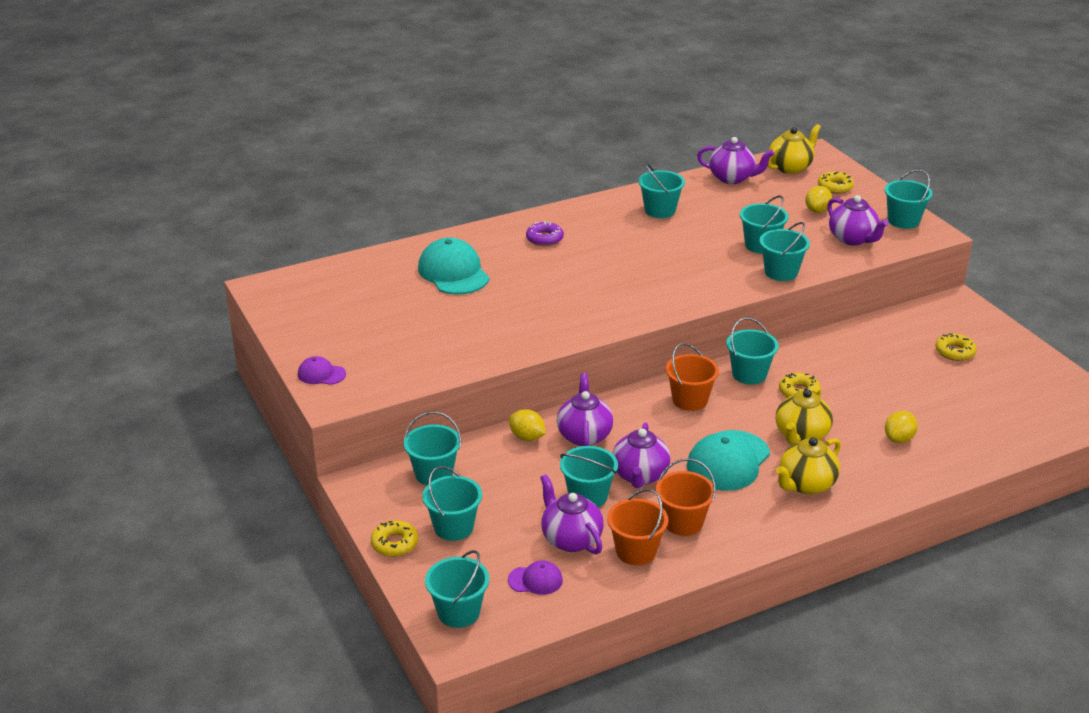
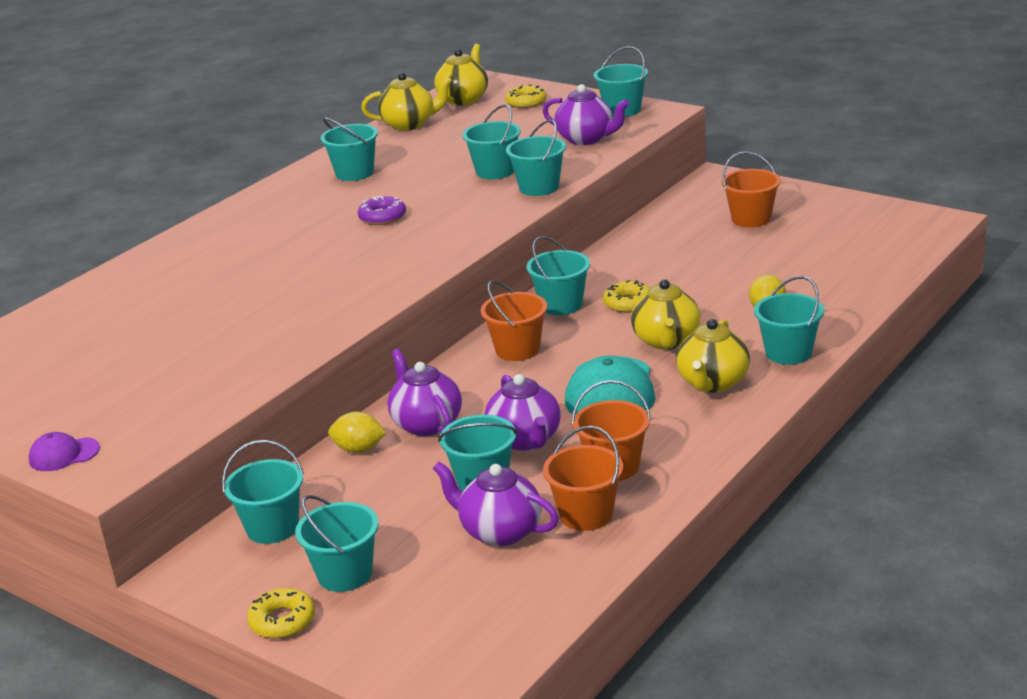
camera: 25 degrees left, 5 degrees down
(453, 272) = (155, 299): turquoise cap -> none
(458, 612) = (427, 662): turquoise bucket -> turquoise bucket (788, 353)
(535, 580) = (494, 590): purple cap -> none
(544, 239) = (241, 236): purple donut -> purple donut (382, 217)
(732, 178) = (409, 124): purple teapot -> yellow teapot
(817, 210) = (526, 126): yellow lemon -> none
(955, 352) = (751, 219): yellow donut -> orange bucket

